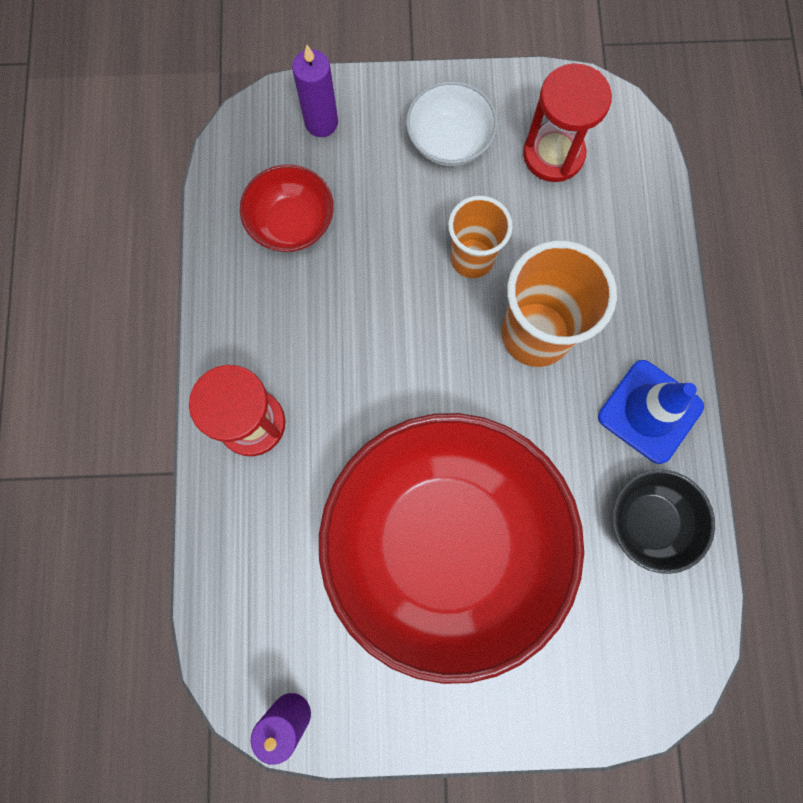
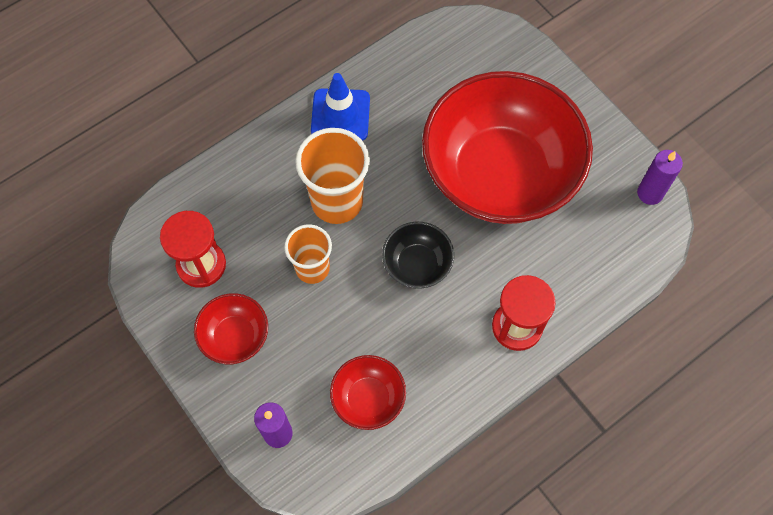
camera: 125 degrees left, 10 degrees down
(449, 141) = (235, 336): white bowl -> red bowl
(649, 522) = (405, 81): black bowl -> black bowl (417, 264)

